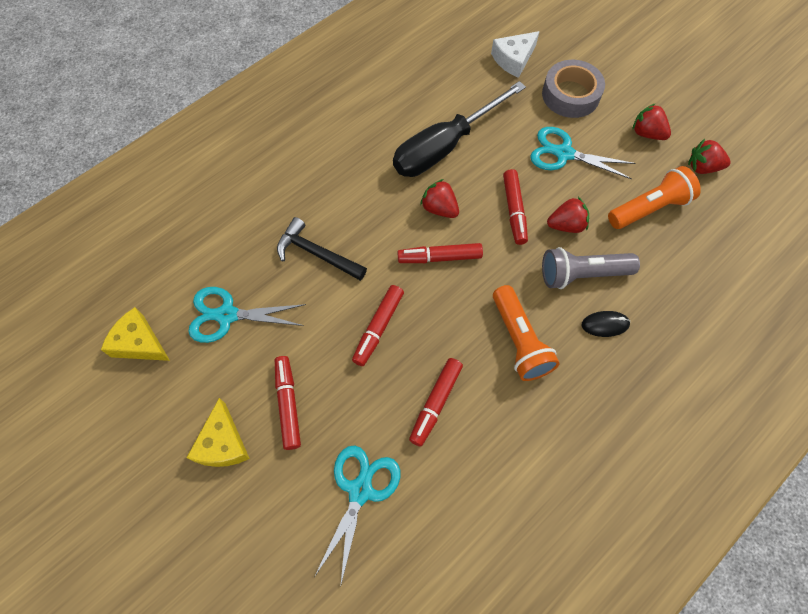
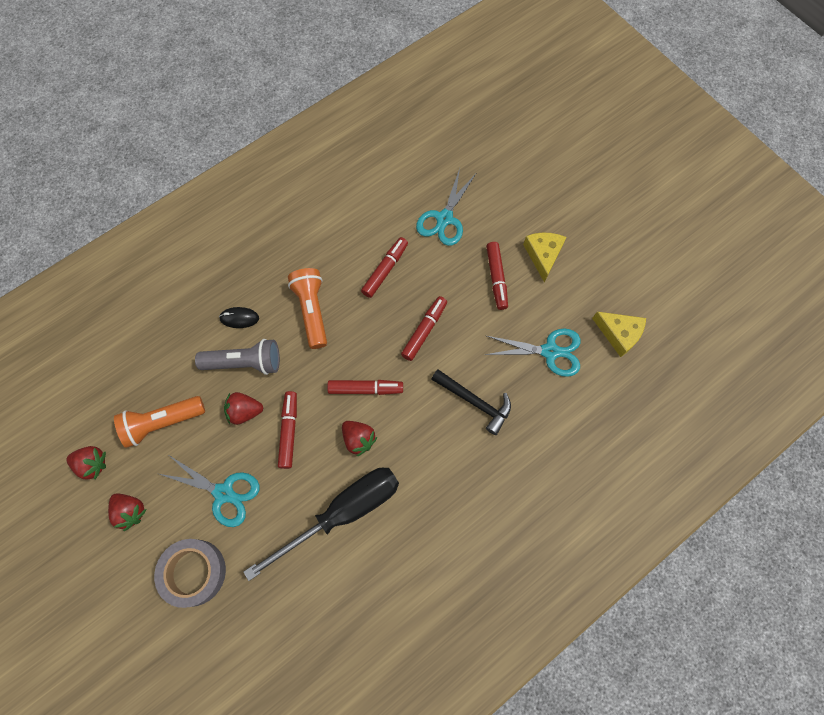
camera: 175 degrees left, 5 degrees up
(513, 59) = (243, 635): white cheese -> none

